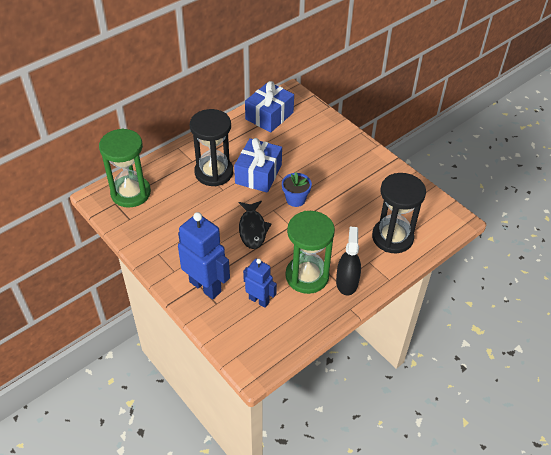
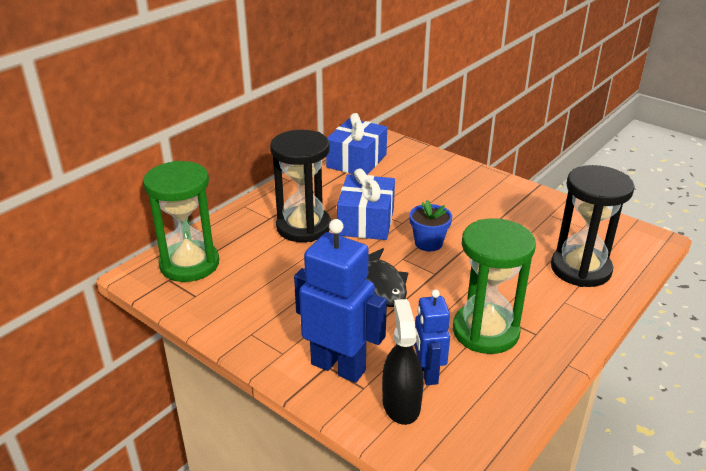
camera: 10 degrees left, 15 degrees down
(259, 300) = (428, 373): blue robot -> blue robot turned 120 degrees counterclockwise
(347, 282) = (546, 331): black spray bottle -> black spray bottle (401, 404)

